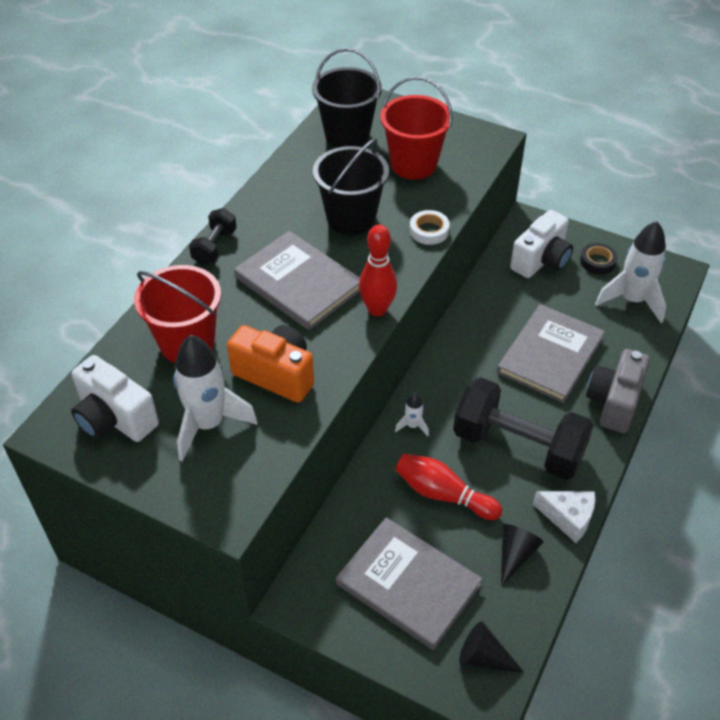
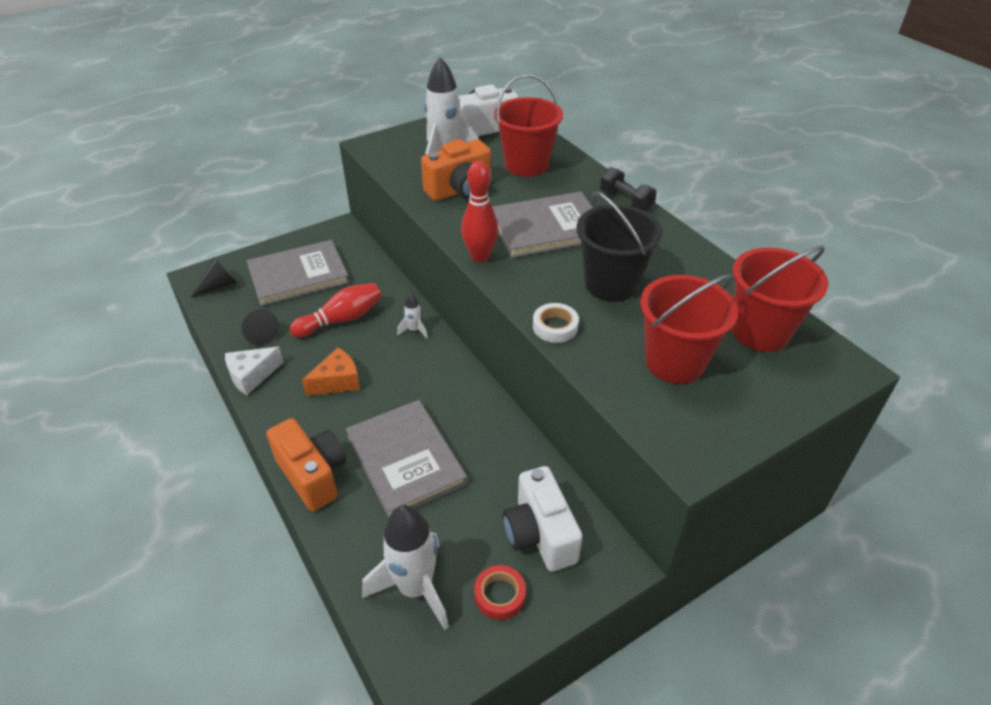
camera: 120 degrees right, 5 degrees down
(347, 135) = (760, 331): black bucket -> red bucket
(518, 446) = (337, 381): black dumbbell -> orange cheese
(597, 262) = (499, 595): black tape -> red tape
(614, 402) = (313, 475): grey camera -> orange camera

